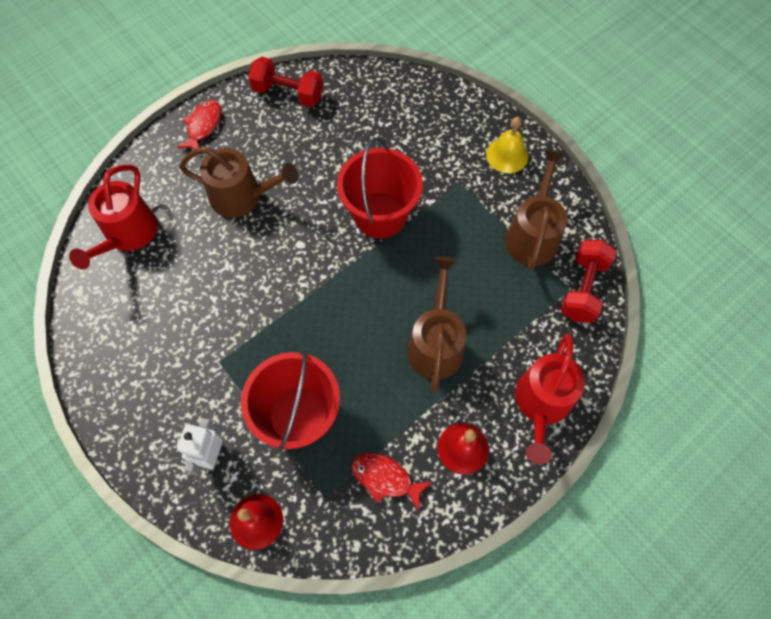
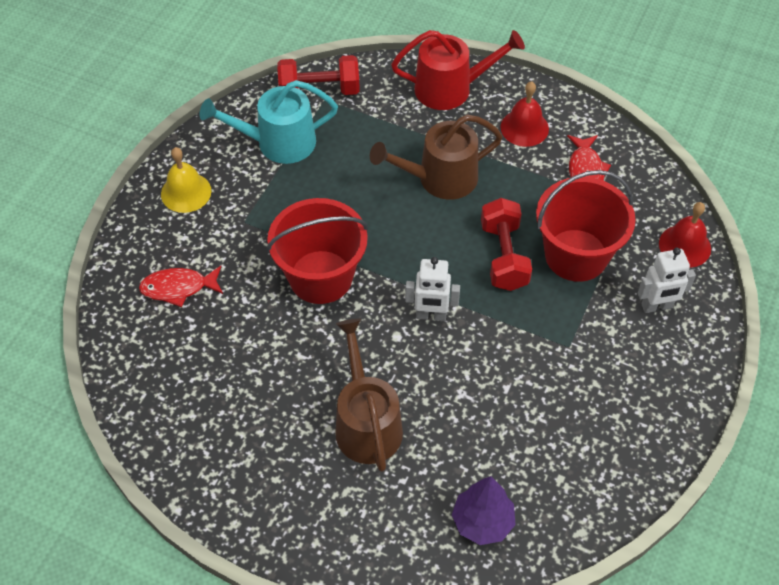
camera: 115 degrees left, 10 degrees down
(128, 234) = (482, 522): red watering can -> purple tree
(203, 126) = (285, 524): red fish -> red fish (178, 288)
(288, 93) = (187, 447): red dumbbell -> red dumbbell (504, 256)
(304, 275) = (431, 315): none -> white robot
(532, 235) = (278, 142): brown watering can -> turquoise watering can

